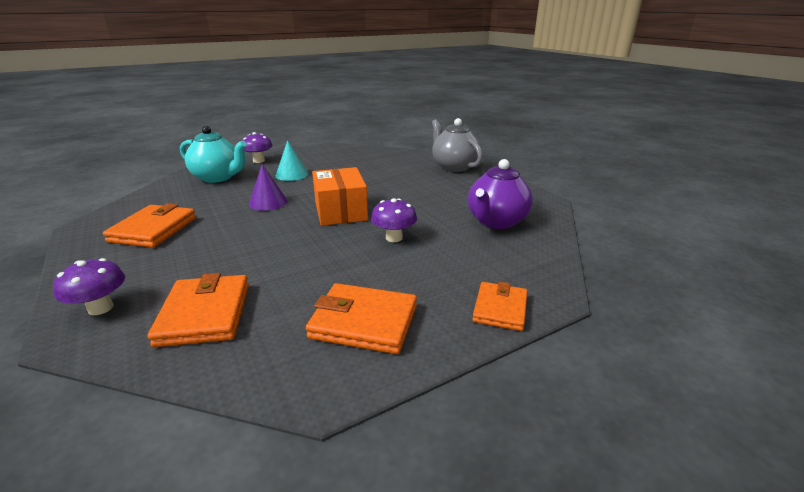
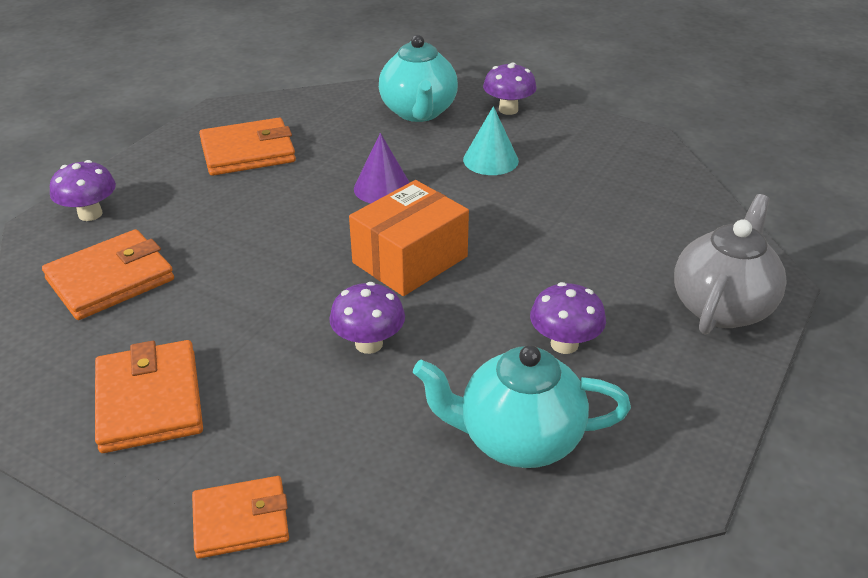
camera: 60 degrees right, 10 degrees up
(445, 197) = (564, 344): none -> purple mushroom
(496, 222) = (518, 439): purple teapot -> turquoise teapot

